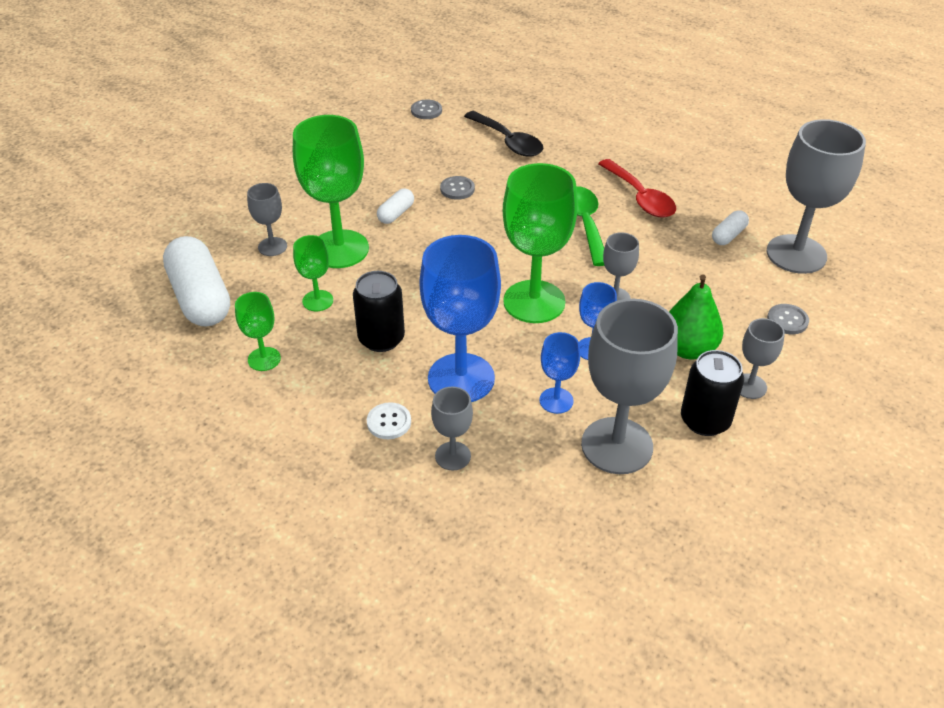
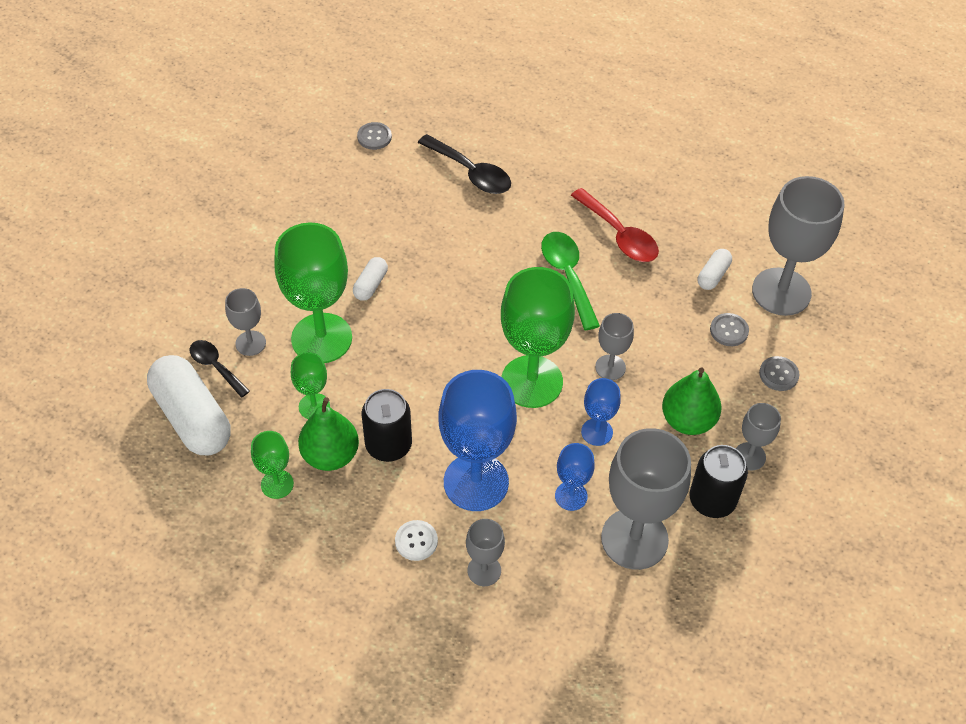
camera: 10 degrees left, 10 degrees up
(235, 261) = (216, 367): none -> black spoon
(322, 341) = (330, 455): none -> green pear
(457, 189) = (428, 244): grey button -> grey button (729, 330)

